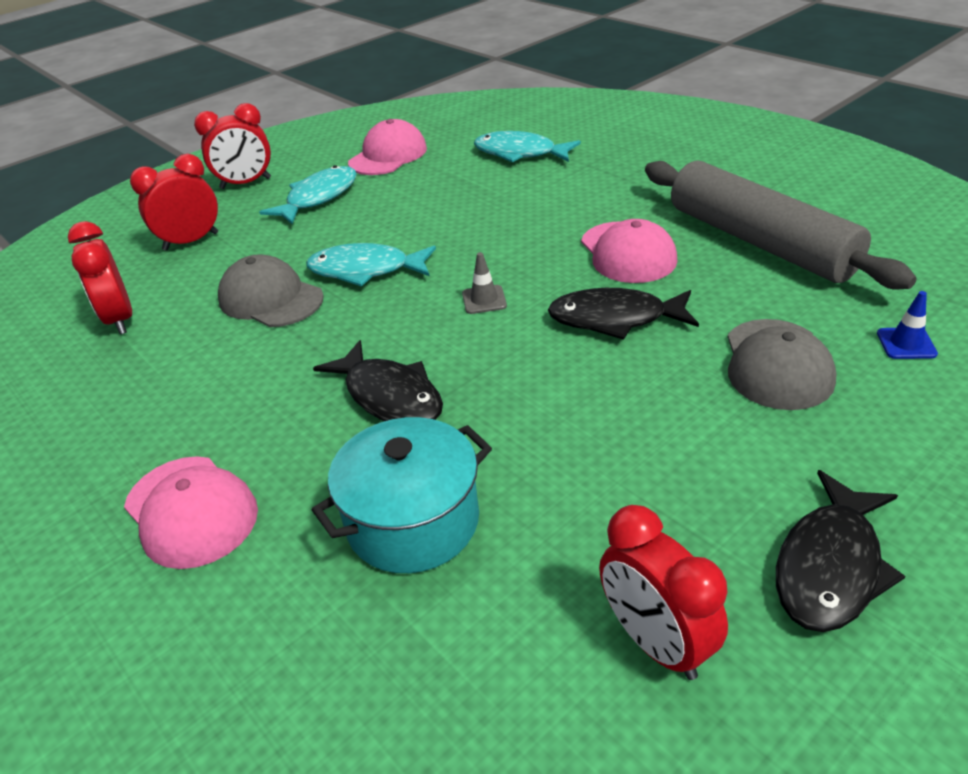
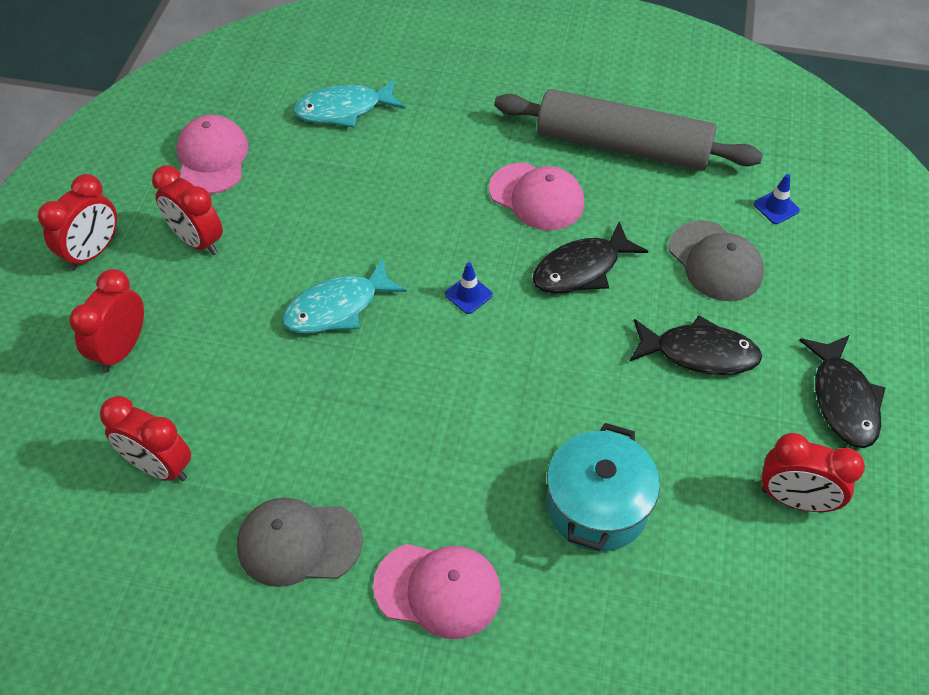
camera: 40 degrees left, 15 degrees up
(270, 299) = (283, 377): grey cap -> grey cap (299, 543)
(318, 197) = (197, 241): turquoise fish -> red clock
(390, 396) = (484, 419): black fish -> black fish (699, 353)
(484, 300) = (468, 294): grey traffic cone -> blue traffic cone

